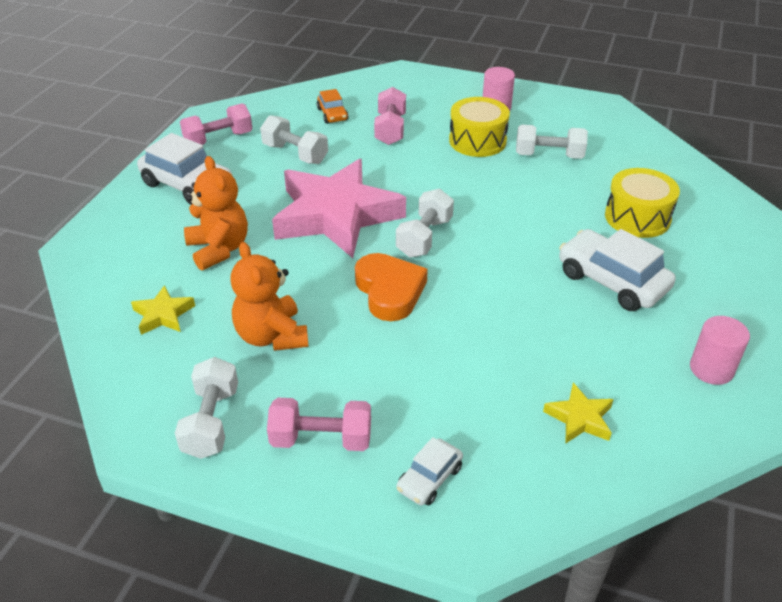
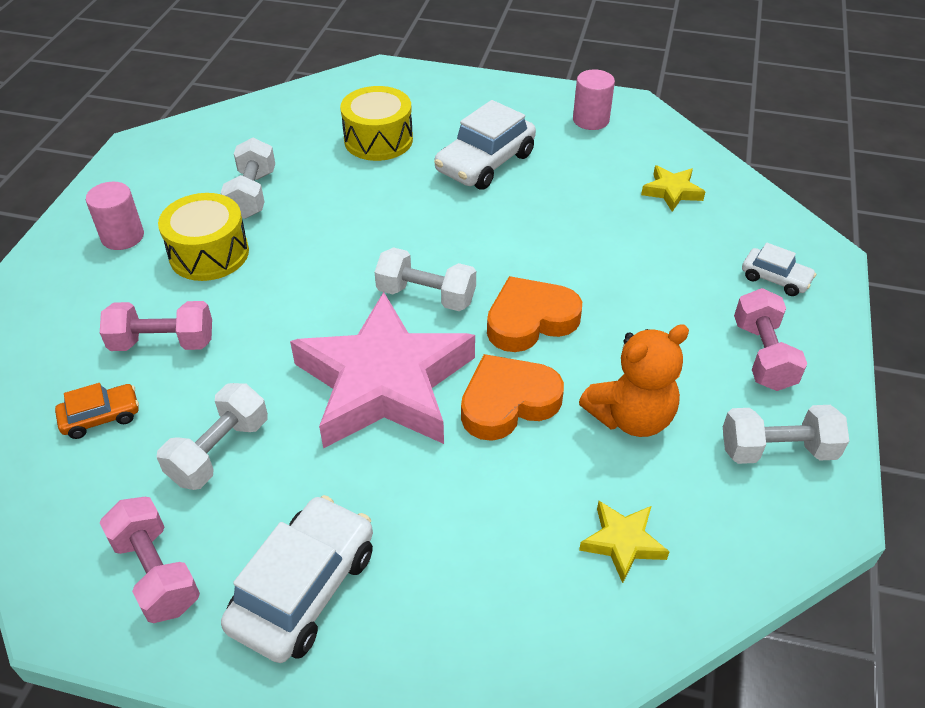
camera: 95 degrees left, 5 degrees up
(219, 249) = (473, 506): orange teddy bear -> none
(304, 271) = (508, 402): none -> orange heart

